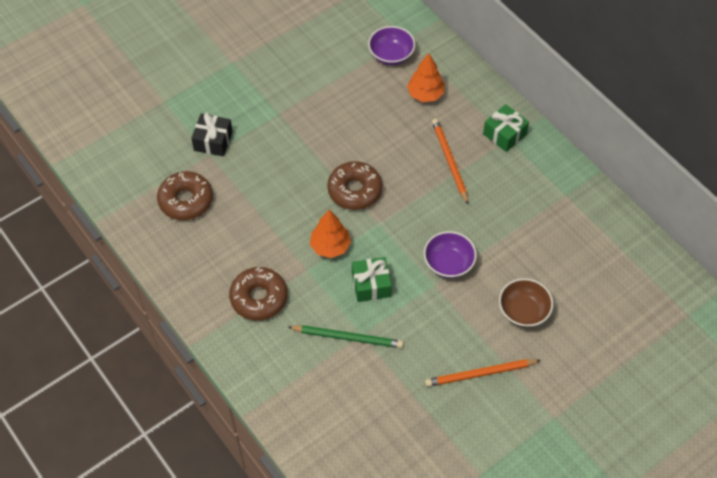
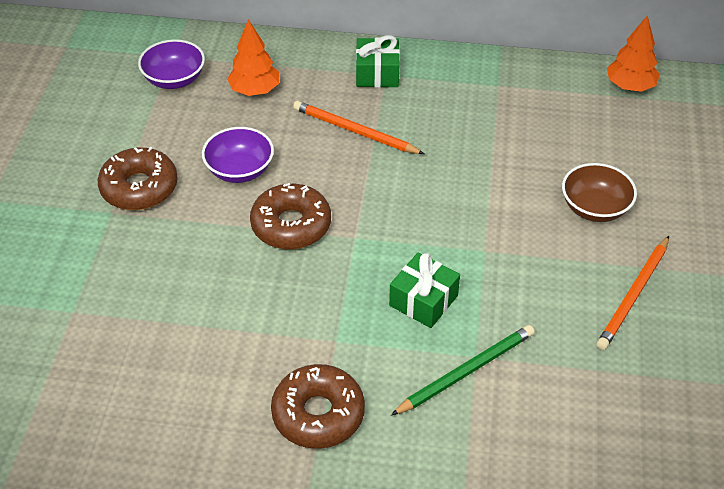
camera: 45 degrees left, 10 degrees down
(186, 200) = (99, 382): brown donut -> brown donut (139, 188)
(213, 141) = (60, 294): black gift -> none
(330, 246) = (333, 298): orange tree -> orange tree (630, 86)
(448, 263) = (472, 220): purple bowl -> purple bowl (240, 170)

